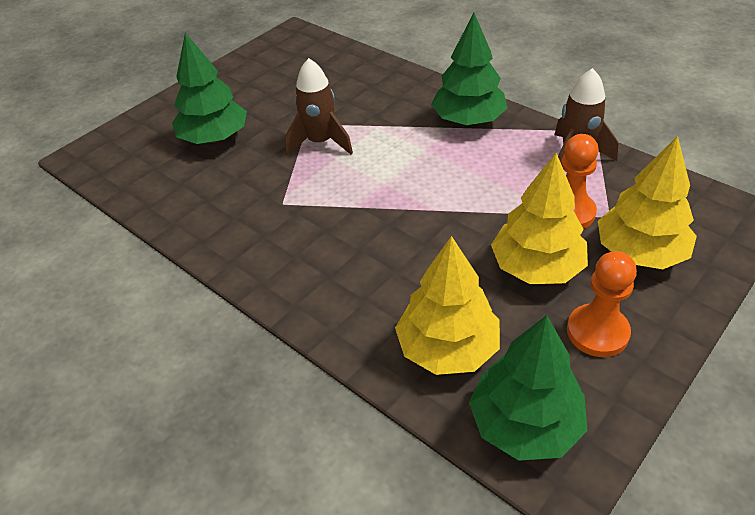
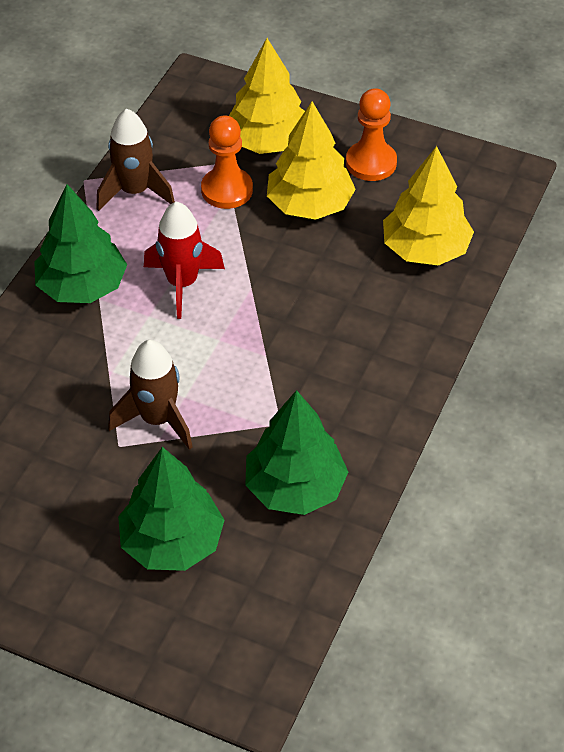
camera: 110 degrees left, 5 degrees up
(454, 170) = (182, 283): none -> red rocket
(524, 424) = (476, 195): green tree -> green tree (295, 488)

